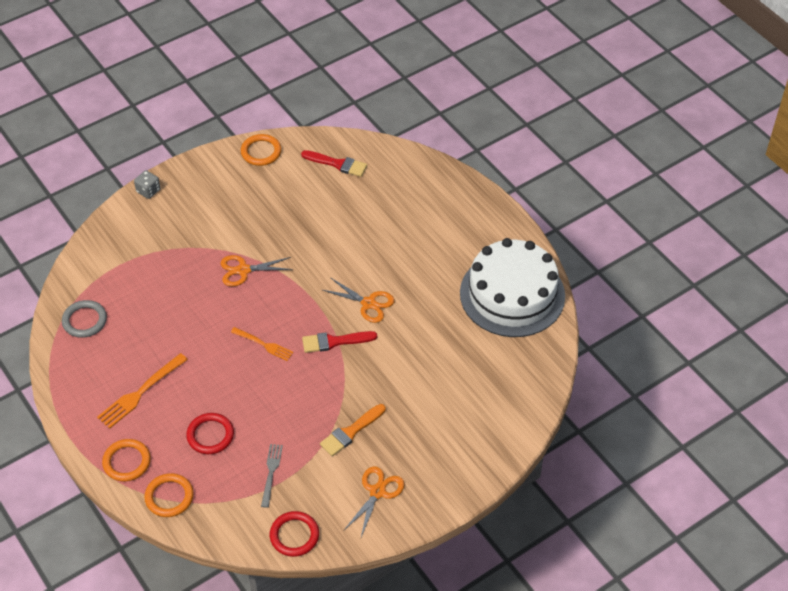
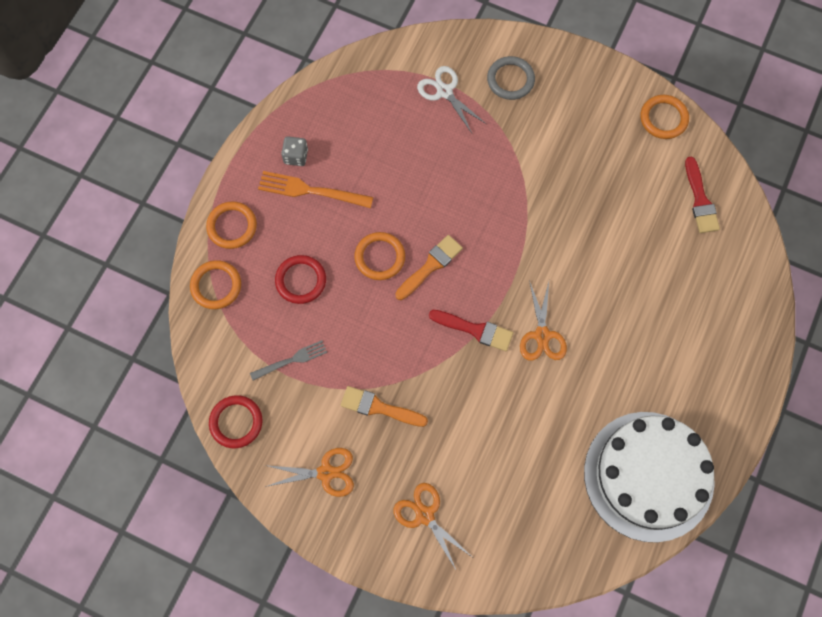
camera: 60 degrees right, 20 degrees up
(84, 321) = (359, 93): grey ring -> grey ring (510, 80)
(131, 266) = (444, 92): none -> white scissors
(148, 191) = (543, 49): grey dice -> grey dice (296, 156)
(232, 373) = (380, 257): none -> orange ring
(243, 270) = (505, 193): orange scissors -> orange scissors (425, 515)
(264, 344) = (430, 266): orange fork -> orange brush
(335, 341) = (475, 330): red brush -> red brush turned 150 degrees clockwise

